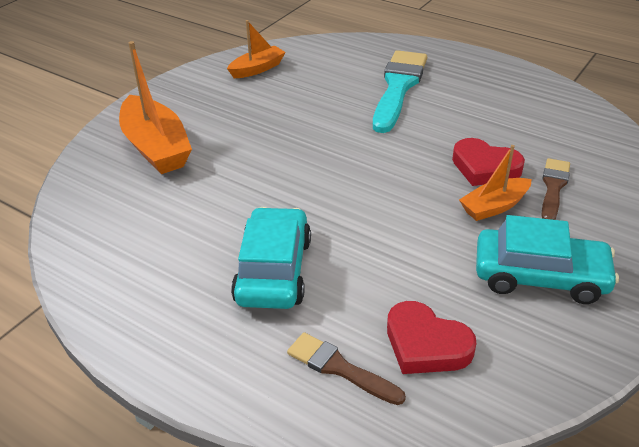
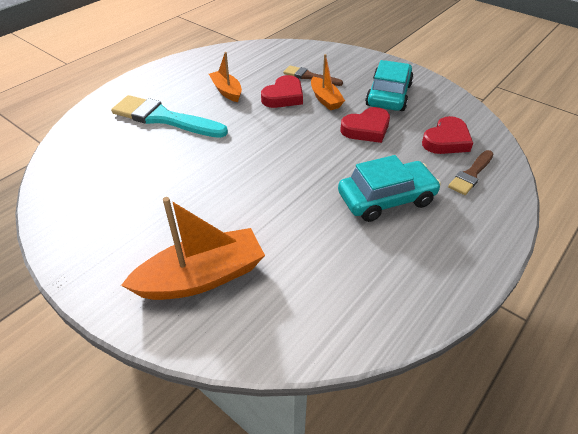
camera: 85 degrees left, 5 degrees up
(257, 69) = (81, 199): orange boat -> orange boat (227, 91)
(273, 270) = (386, 199): turquoise car -> turquoise car turned 150 degrees clockwise
(429, 251) = (366, 129): none -> red heart

